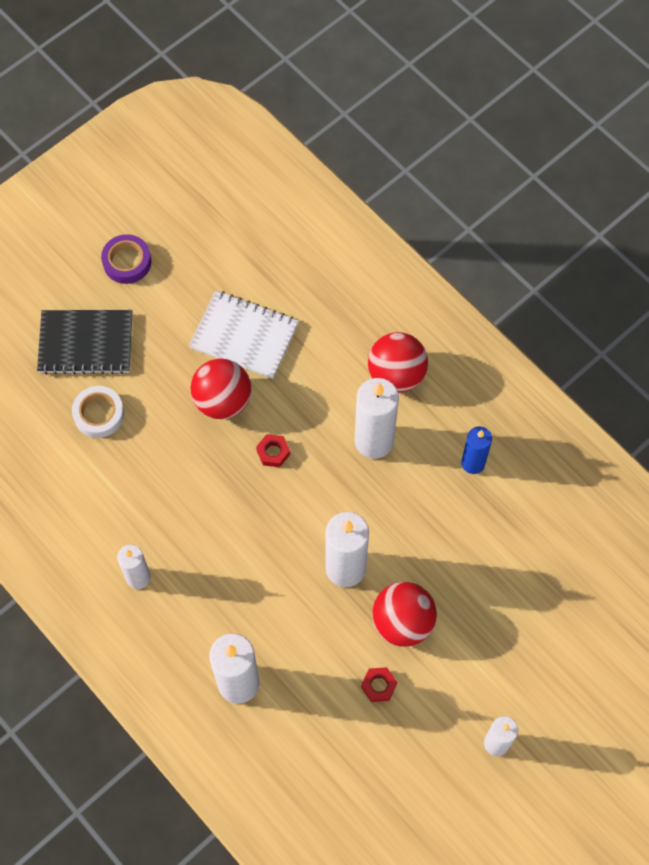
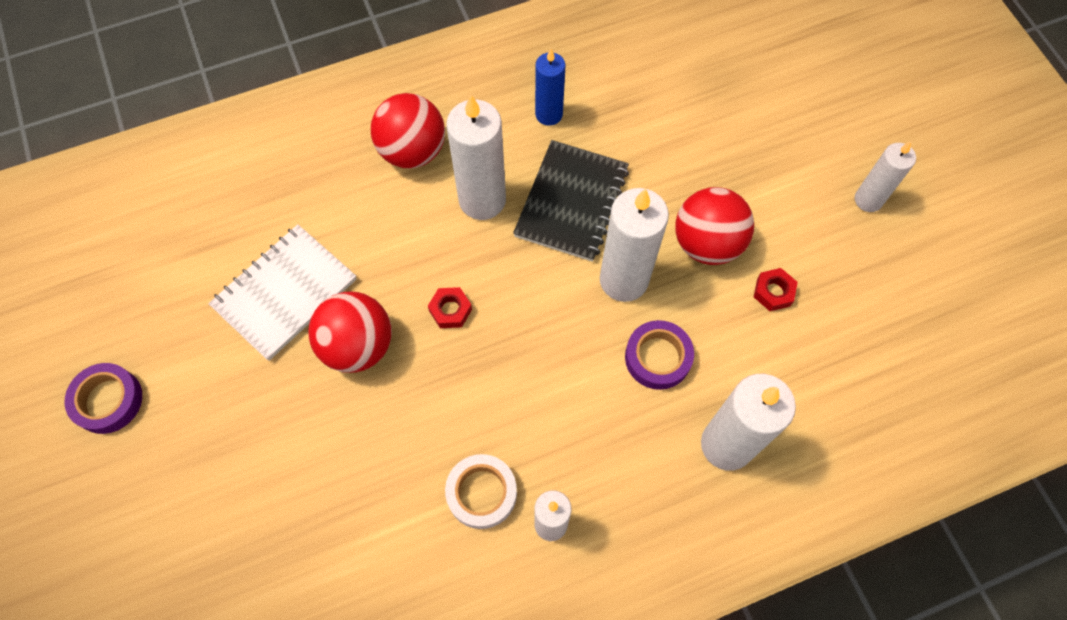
camera: 70 degrees left, 0 degrees up
(86, 343) = (196, 491): black notebook -> black notebook (572, 202)
(99, 414) = (305, 505): white tape -> white tape (481, 493)
(290, 613) = (657, 357): none -> purple tape

